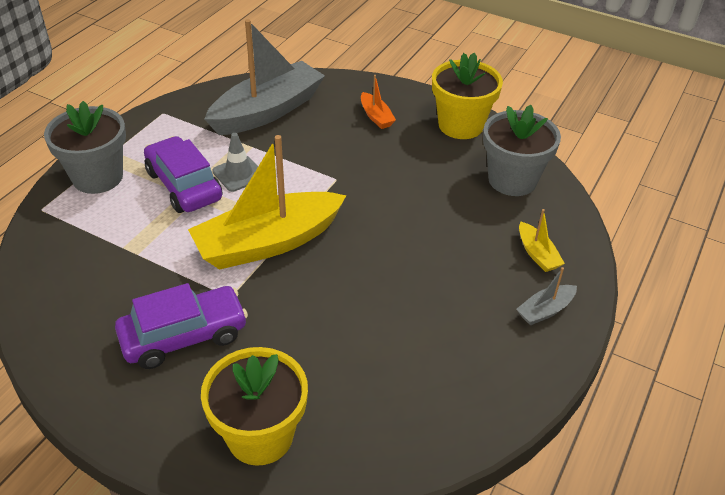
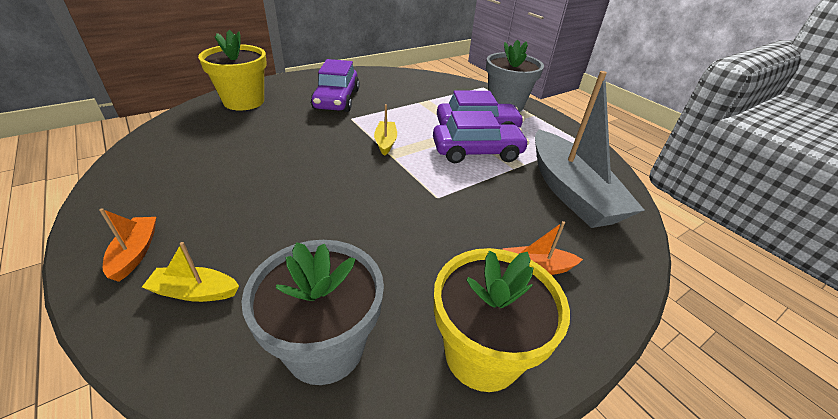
camera: 115 degrees right, 5 degrees down
(238, 174) = (477, 152): grey traffic cone -> purple car
(268, 243) = (385, 142): yellow boat -> yellow boat, size x0.42
(545, 310) = (135, 253): grey boat -> orange boat

